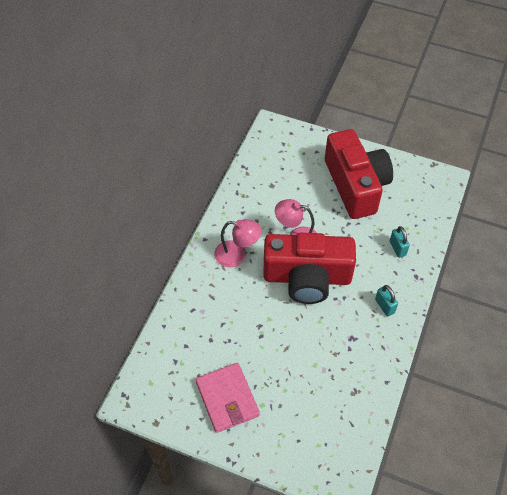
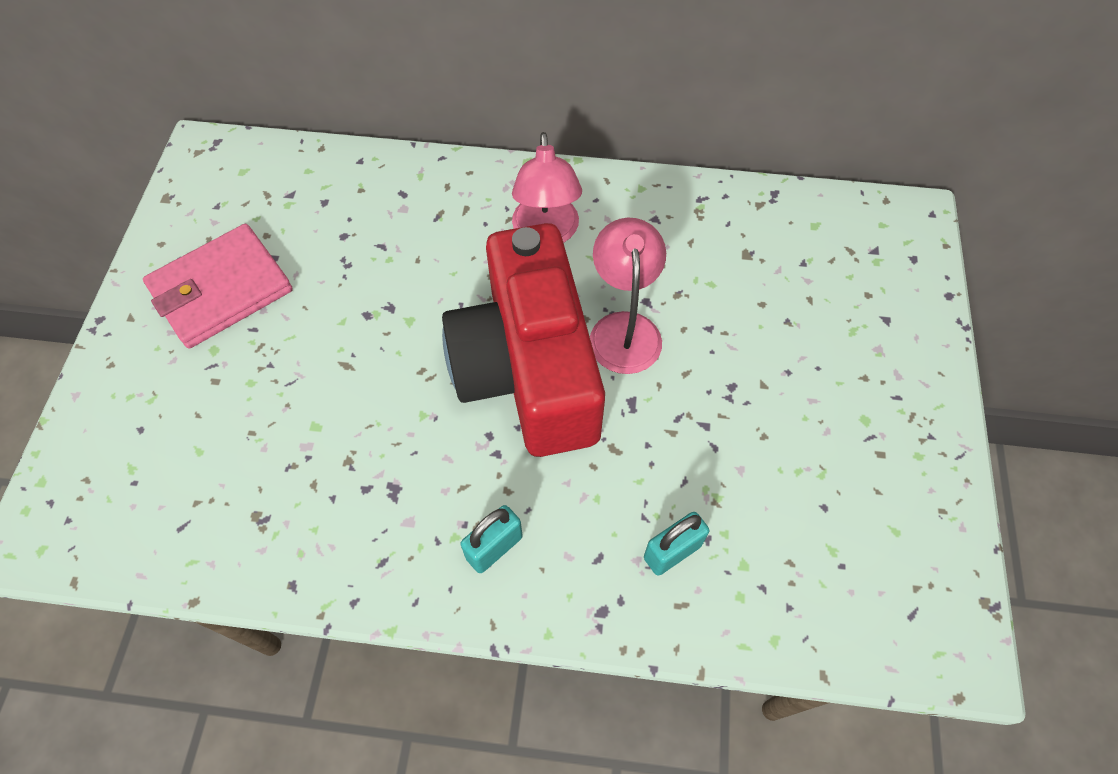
camera: 75 degrees right, 5 degrees up
(356, 185) = (826, 421): red camera -> none

